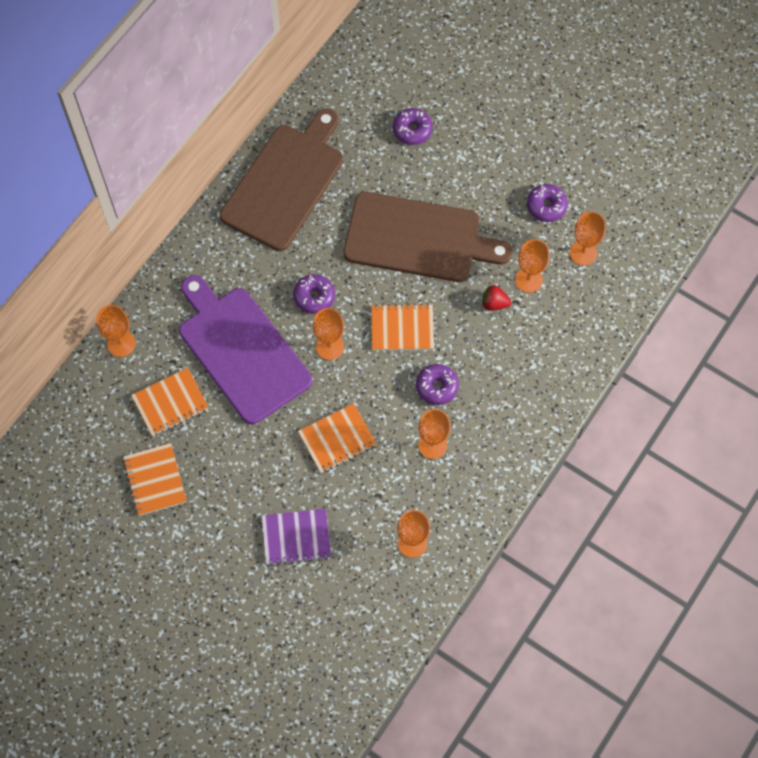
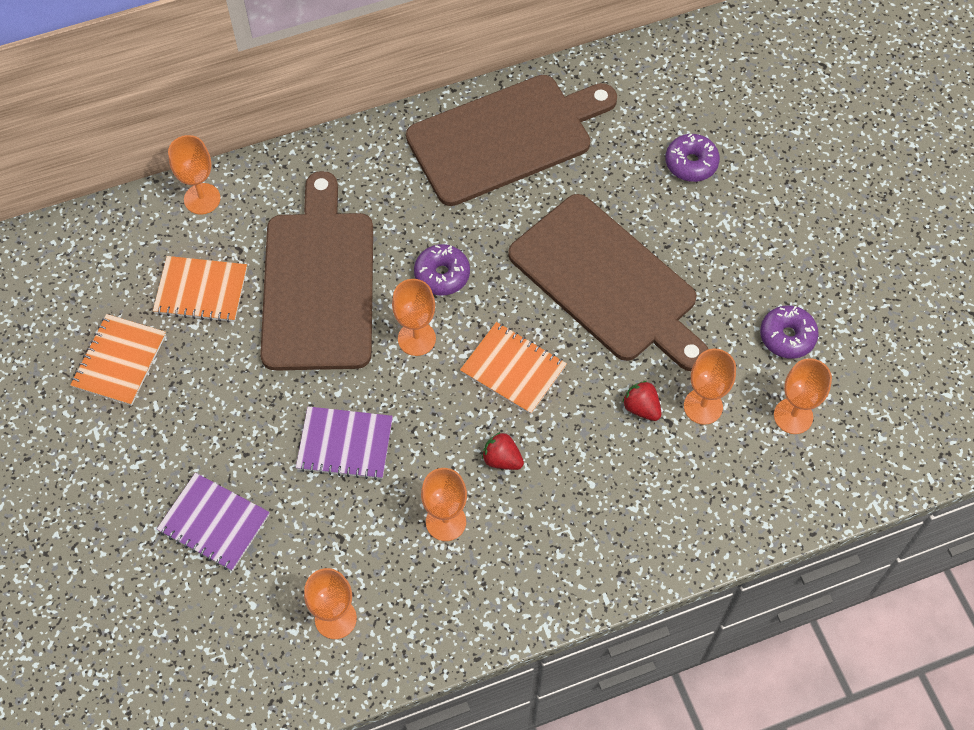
camera: 35 degrees right, 5 degrees down
(241, 351) = (319, 283): purple cutting board -> brown cutting board
(337, 439) = (345, 444): orange notebook -> purple notebook
(437, 387) = (502, 459): purple donut -> red strawberry

